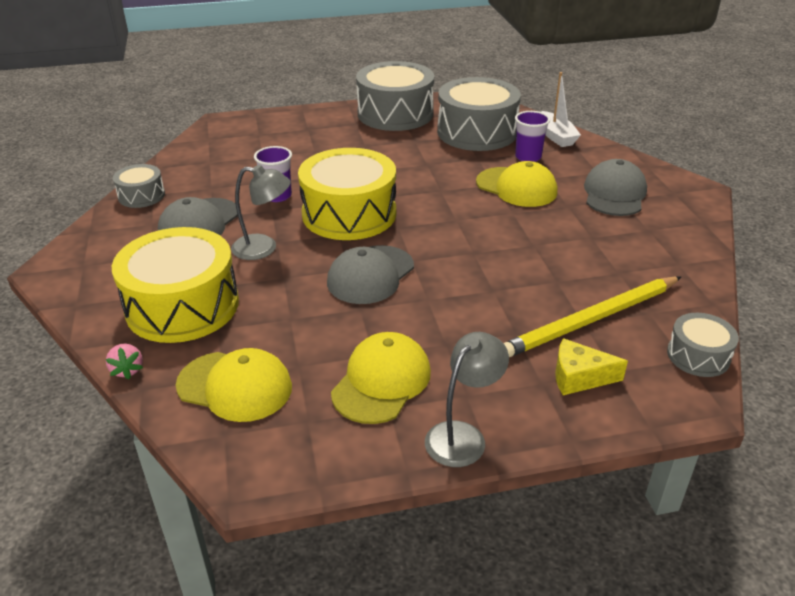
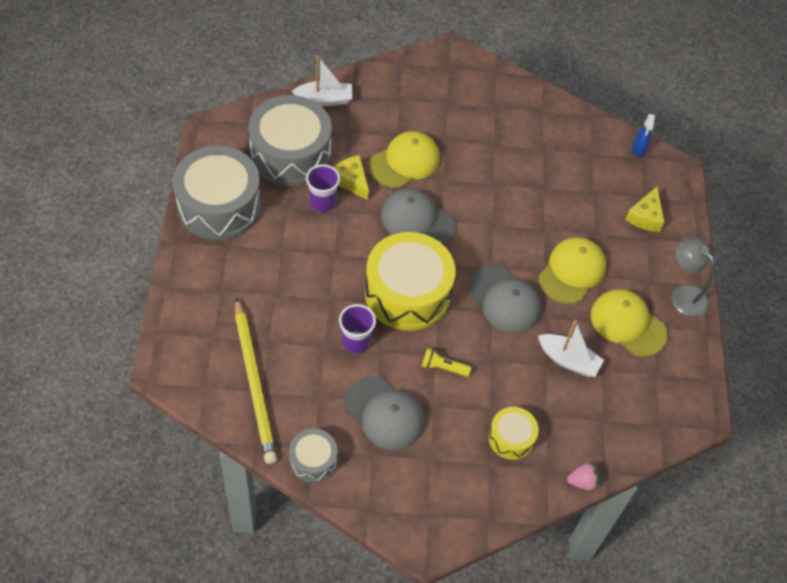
camera: 80 degrees left, 20 degrees up
(182, 306) = (511, 438): yellow drum -> yellow drum, size x0.50
(235, 386) = (614, 412): yellow cap -> yellow cap (572, 272)
(264, 248) = (443, 367): grey lamp -> yellow flashlight
(303, 335) = (568, 360): none -> white boat
(468, 164) = (351, 181): none -> yellow cheese
(528, 157) = (355, 134): purple cup -> purple cup (322, 203)
(590, 320) = (592, 187): yellow pencil -> yellow pencil (254, 383)
(614, 194) = (437, 104): grey cap -> grey cap (417, 220)
(698, 356) = (639, 149): grey drum -> blue spray bottle

